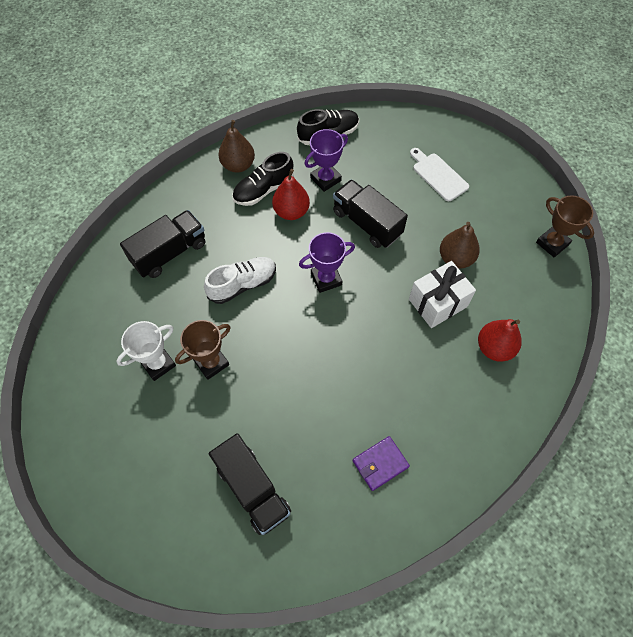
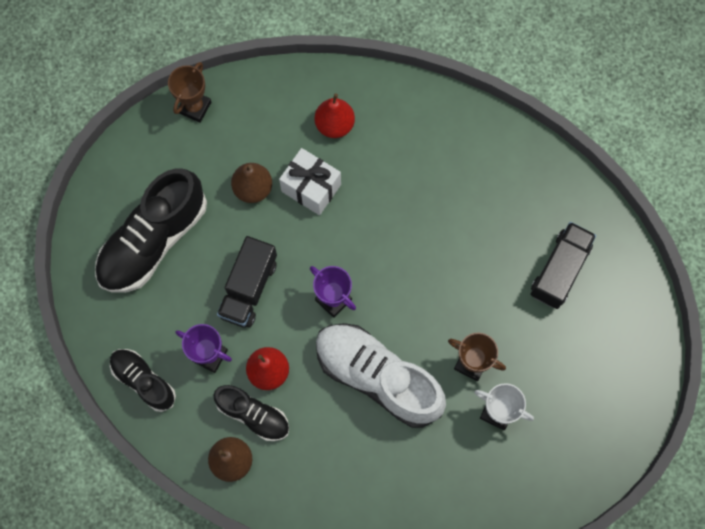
camera: 115 degrees left, 10 degrees up
(169, 253) = (377, 472): black truck -> none
(243, 284) = (377, 377): white shoe -> white shoe, size x1.78
(380, 464) = (486, 180): purple wallet -> none
(438, 175) = (153, 241): white cutting board -> black shoe

